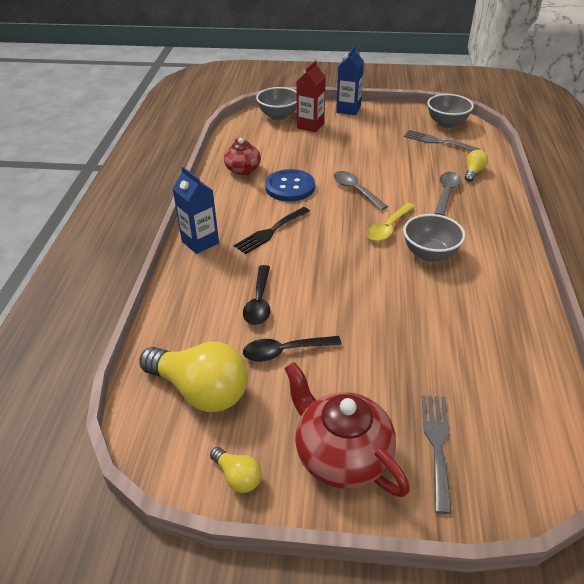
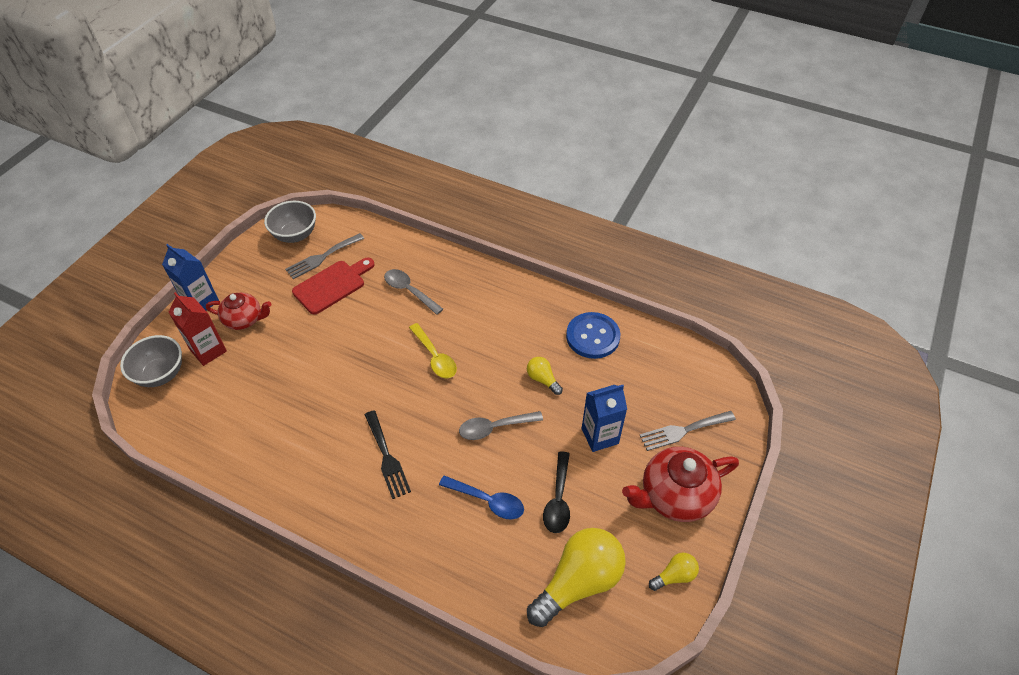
camera: 70 degrees left, 10 degrees up
(200, 242) = (368, 530): blue carton -> blue carton (600, 436)
(243, 170) = (255, 448): red teapot -> red teapot (244, 319)
(259, 302) = (488, 501): black spoon -> blue spoon
(290, 187) = (319, 413): blue button -> blue button (592, 336)
(355, 190) = (361, 358): grey spoon -> grey spoon (494, 428)
(414, 154) = (332, 285): none -> red cutting board
(430, 254) = (487, 343): grey bowl -> none
(437, 444) = (683, 431): grey fork -> grey fork turned 45 degrees counterclockwise
(473, 172) = (390, 256): yellow light bulb -> yellow light bulb (542, 379)

